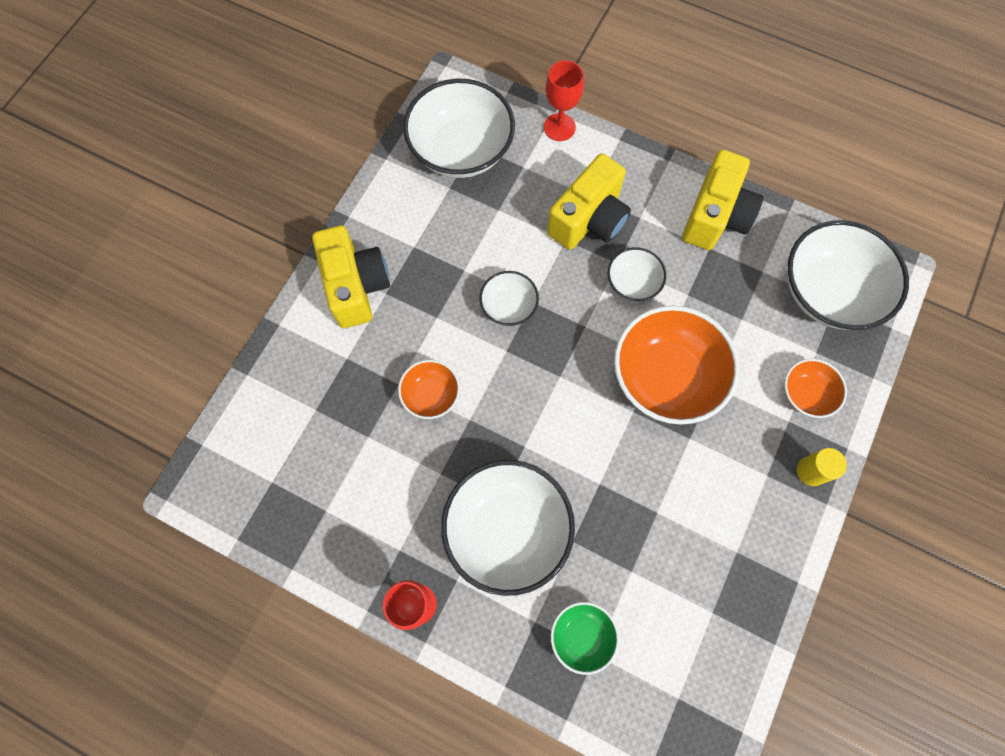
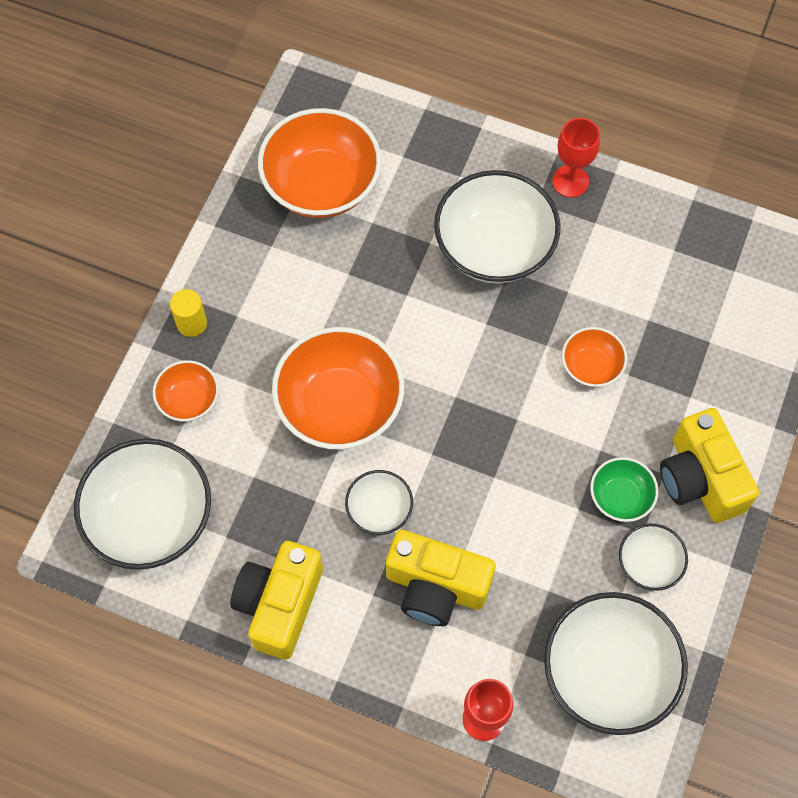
camera: 175 degrees right, 5 degrees down
(509, 306) = (520, 469): white bowl -> white bowl (649, 563)
(582, 636) = (416, 168): green bowl -> green bowl (620, 497)
(589, 219) = (436, 587): yellow camera -> yellow camera turned 105 degrees counterclockwise
(685, 624) = (321, 184): none -> orange bowl

